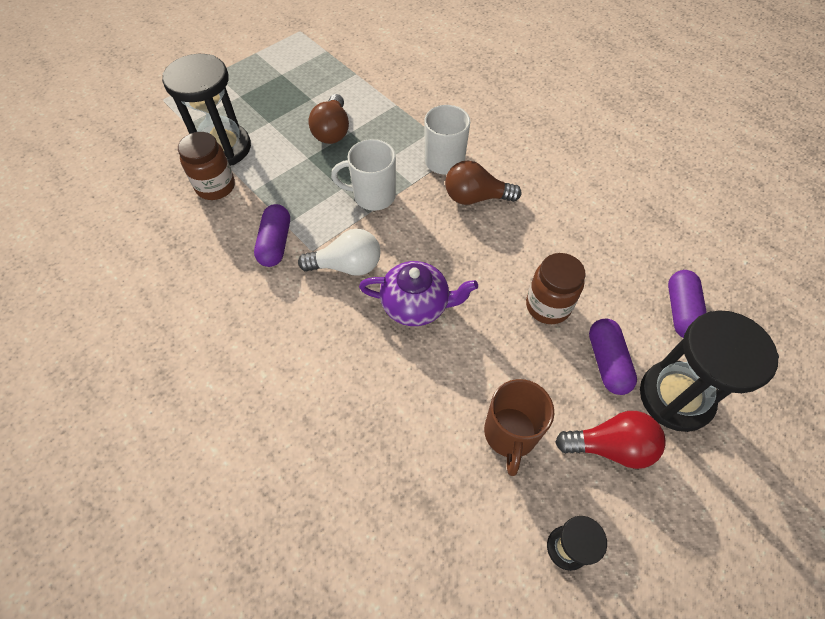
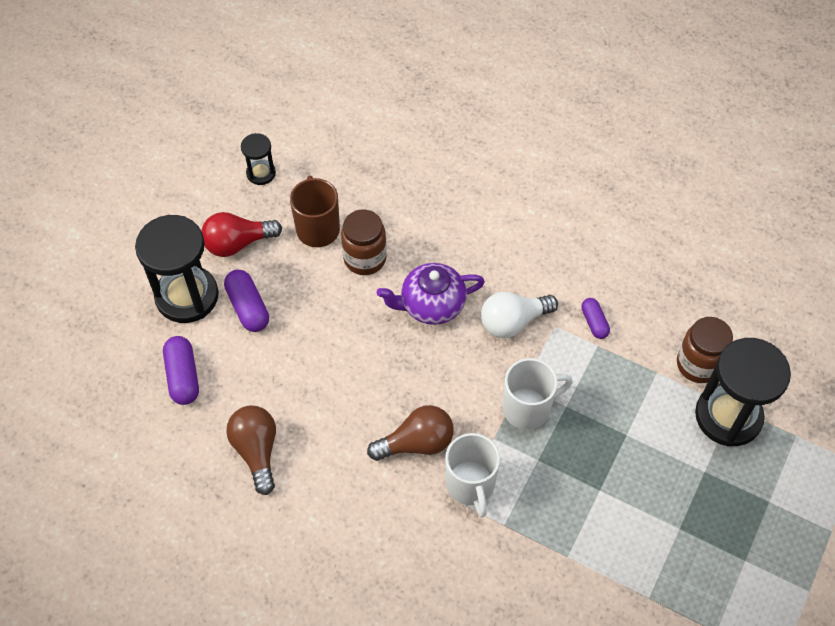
camera: 160 degrees right, 0 degrees up
(275, 243) = (594, 322): purple capsule -> purple capsule, size x0.63
(332, 131) = (622, 484): brown light bulb -> brown light bulb (256, 451)
(548, 306) = (310, 342): brown jar -> brown jar (365, 258)

